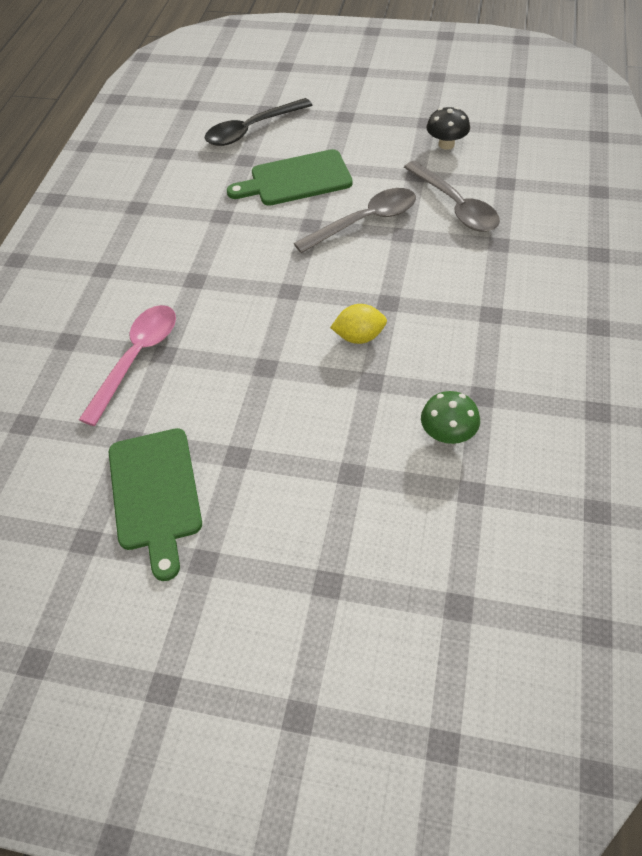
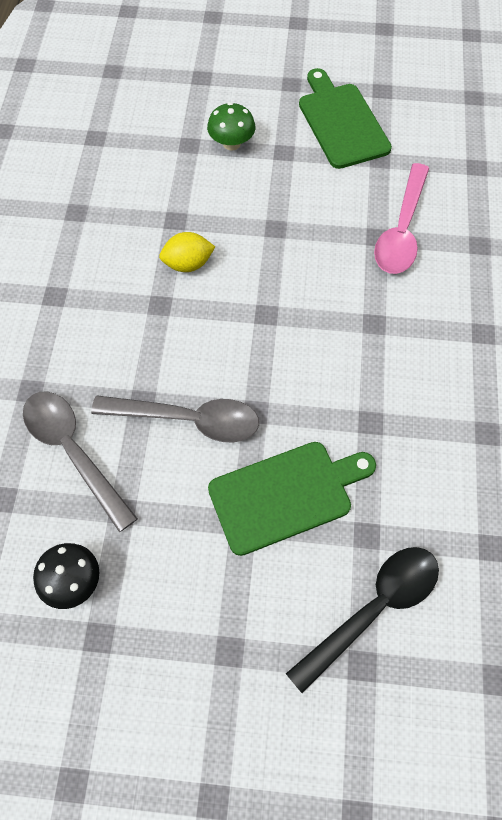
camera: 170 degrees right, 10 degrees up
(365, 221) = (188, 420): grey spoon -> grey spoon turned 135 degrees counterclockwise
(448, 434) = (109, 178): green mushroom -> green mushroom (231, 143)

